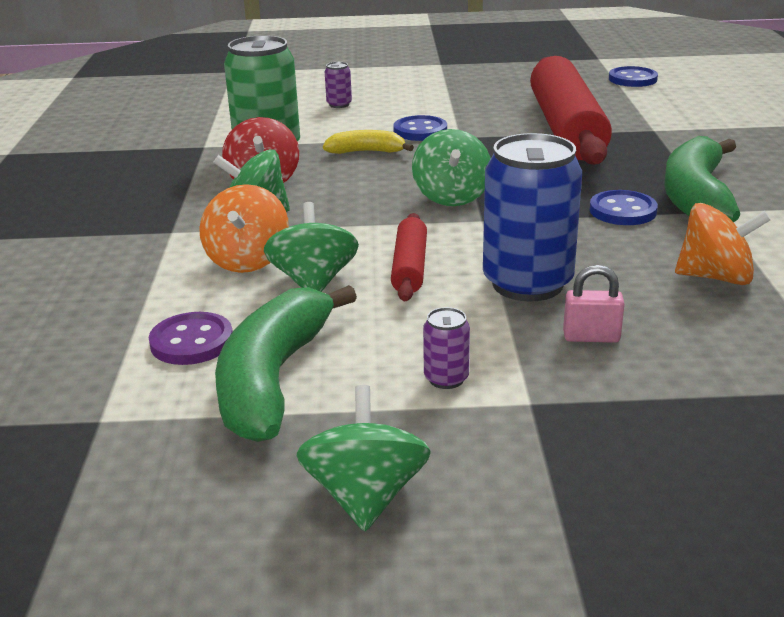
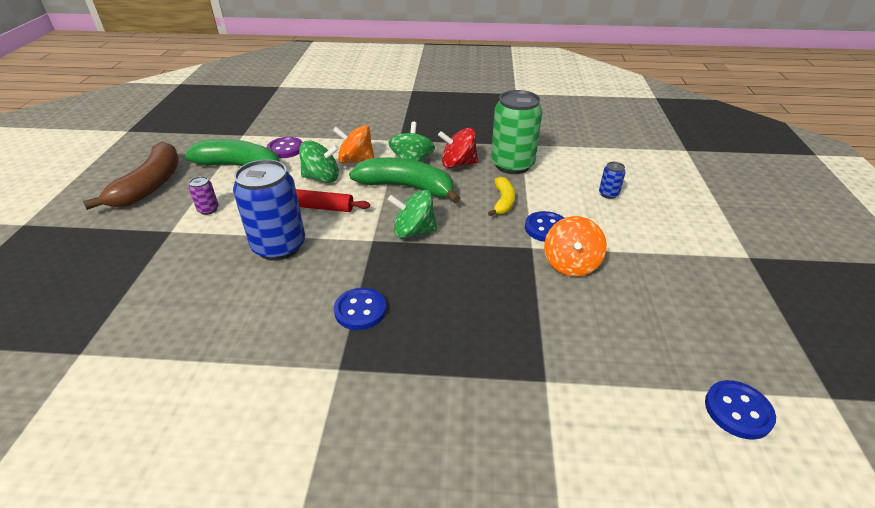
camera: 95 degrees right, 10 degrees up
(339, 104) = (608, 194): purple can -> blue can
(365, 496) = (150, 185): green spinning top -> brown banana
(565, 128) = (550, 313): red rolling pin -> none
(591, 337) = (208, 260): pink padlock -> none
(696, 197) = (369, 363): green banana -> green banana (407, 187)
(715, 277) = (237, 332): orange spinning top -> orange spinning top (571, 264)

